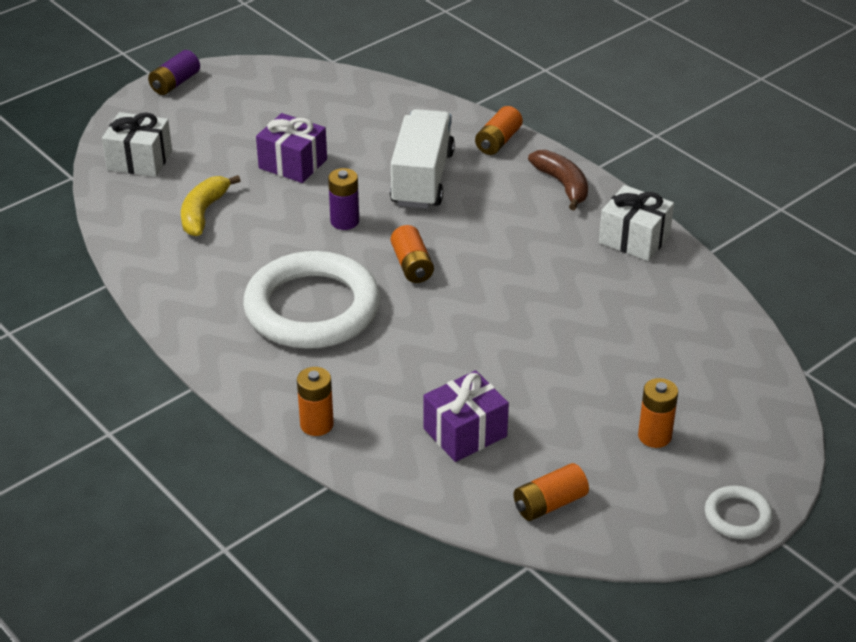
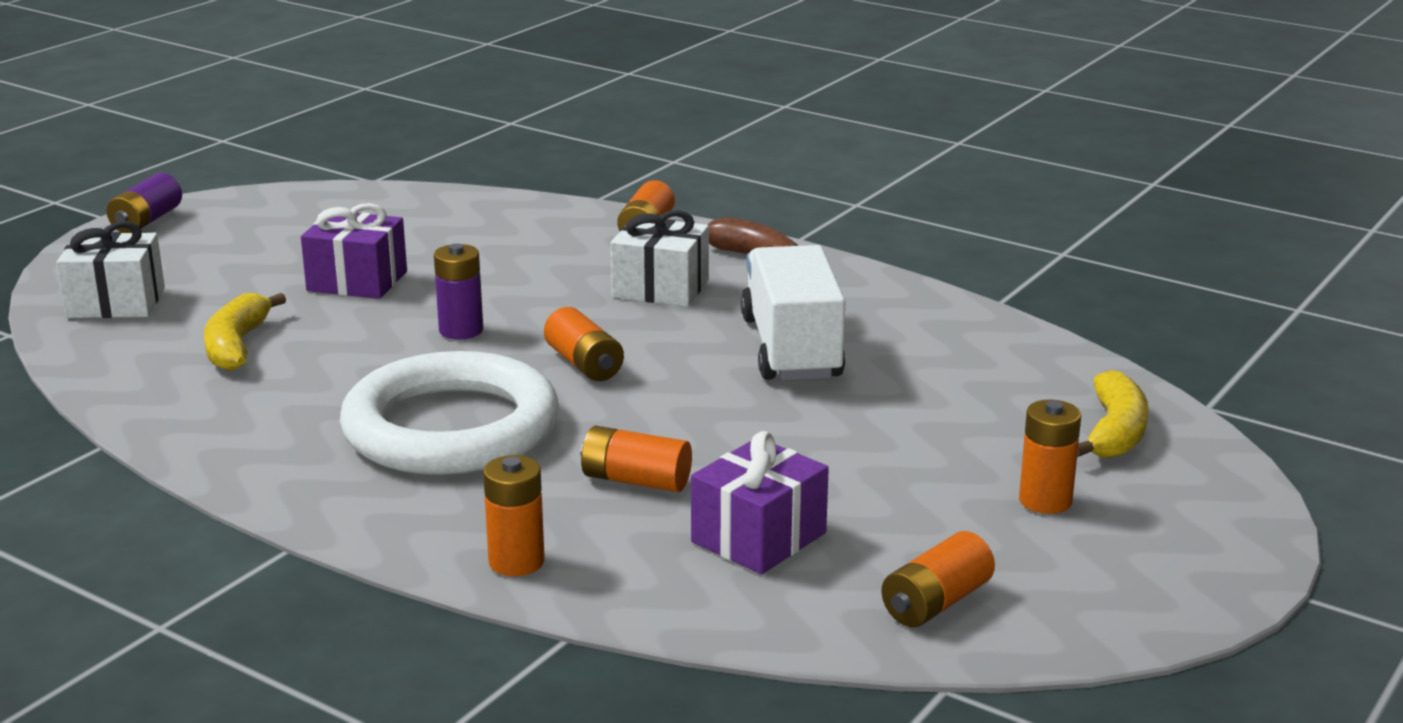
camera: 15 degrees left, 15 degrees down
(408, 372) = (635, 480): none -> orange battery
(422, 179) = (556, 275): white truck -> white truck (791, 348)
(634, 239) = (888, 301): white gift -> white gift (660, 288)
(729, 386) = (1115, 432): none -> yellow banana
(737, 516) = (1224, 574): white ring -> none

